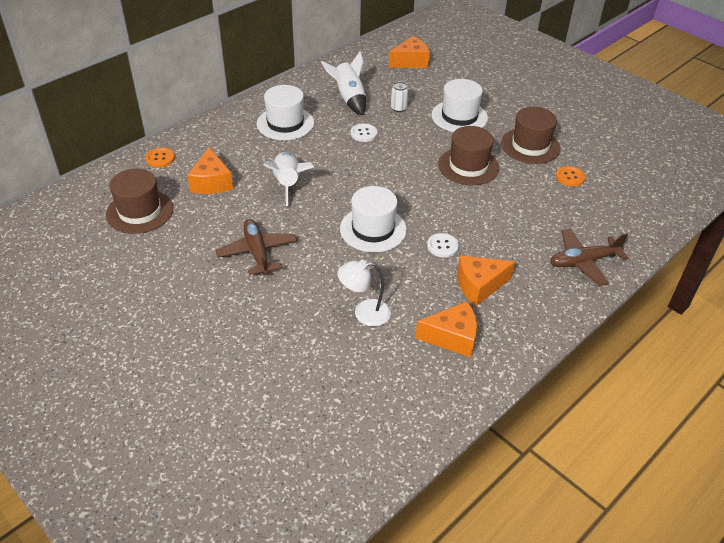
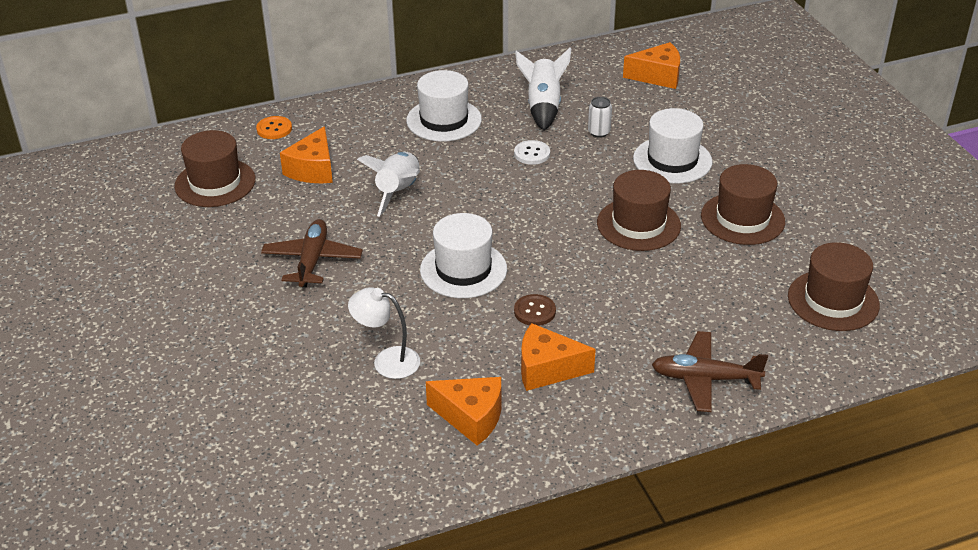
camera: 25 degrees right, 5 degrees down
(442, 246) = (534, 311): white button -> brown button
(570, 177) = (768, 271): orange button -> none
(621, 186) = (833, 300): none -> brown hat

